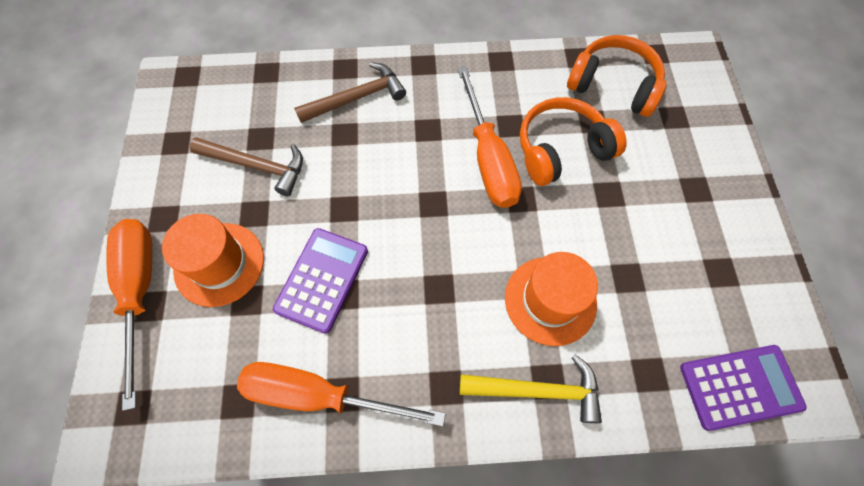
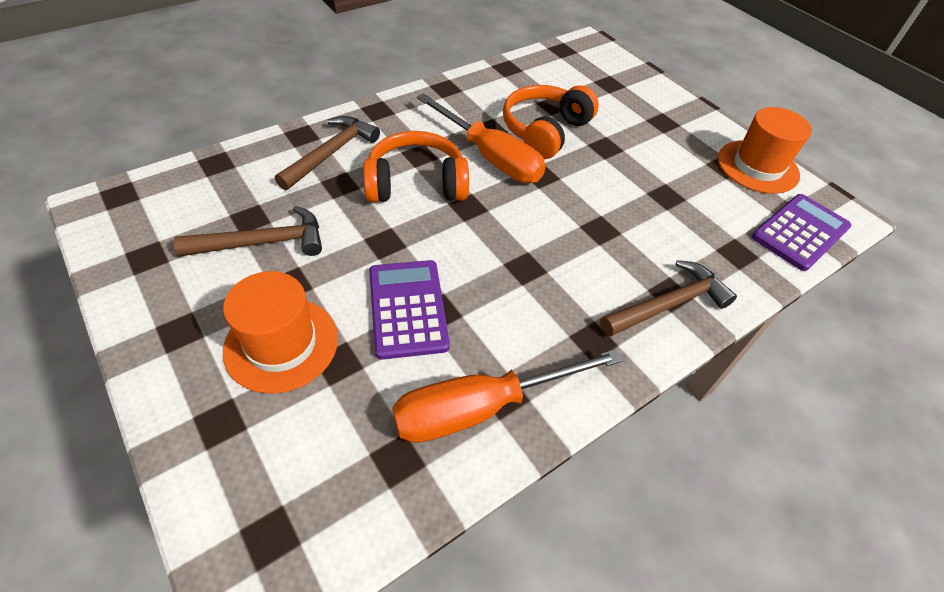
camera: 35 degrees left, 15 degrees down
(140, 291) = (198, 413): orange screwdriver -> none
(538, 390) = (668, 304): yellow hammer -> brown hammer
(550, 300) = (623, 236): orange hat -> orange hat (757, 167)
(613, 85) = (549, 78): orange headphones -> orange headphones (416, 184)

